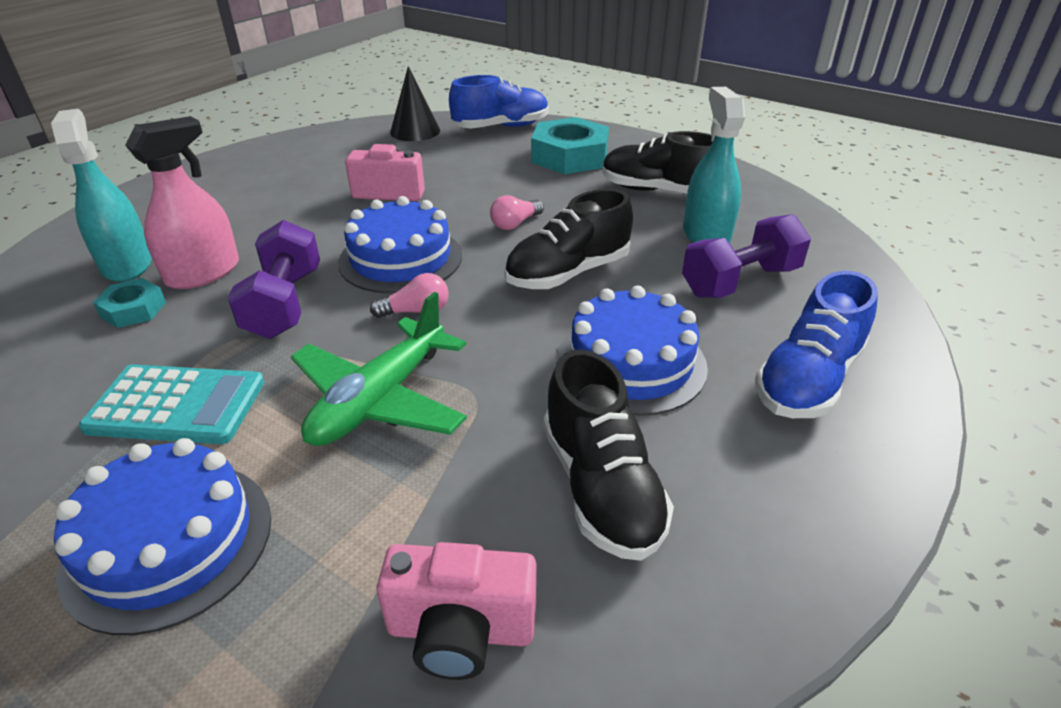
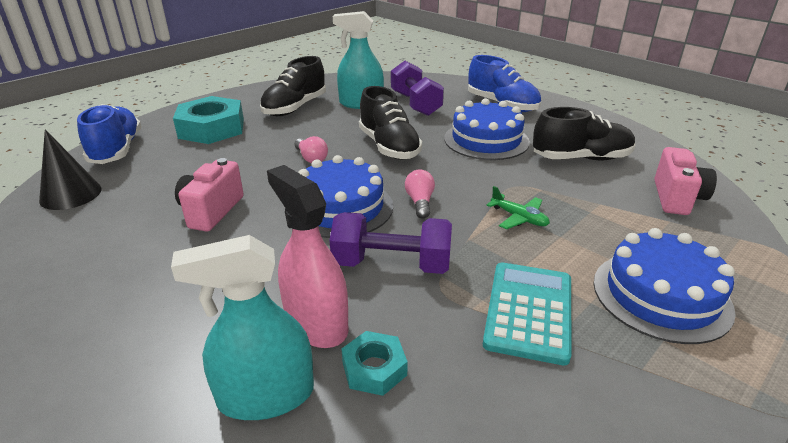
camera: 80 degrees left, 5 degrees down
(380, 399) = (519, 218): green plane -> green plane, size x0.50

